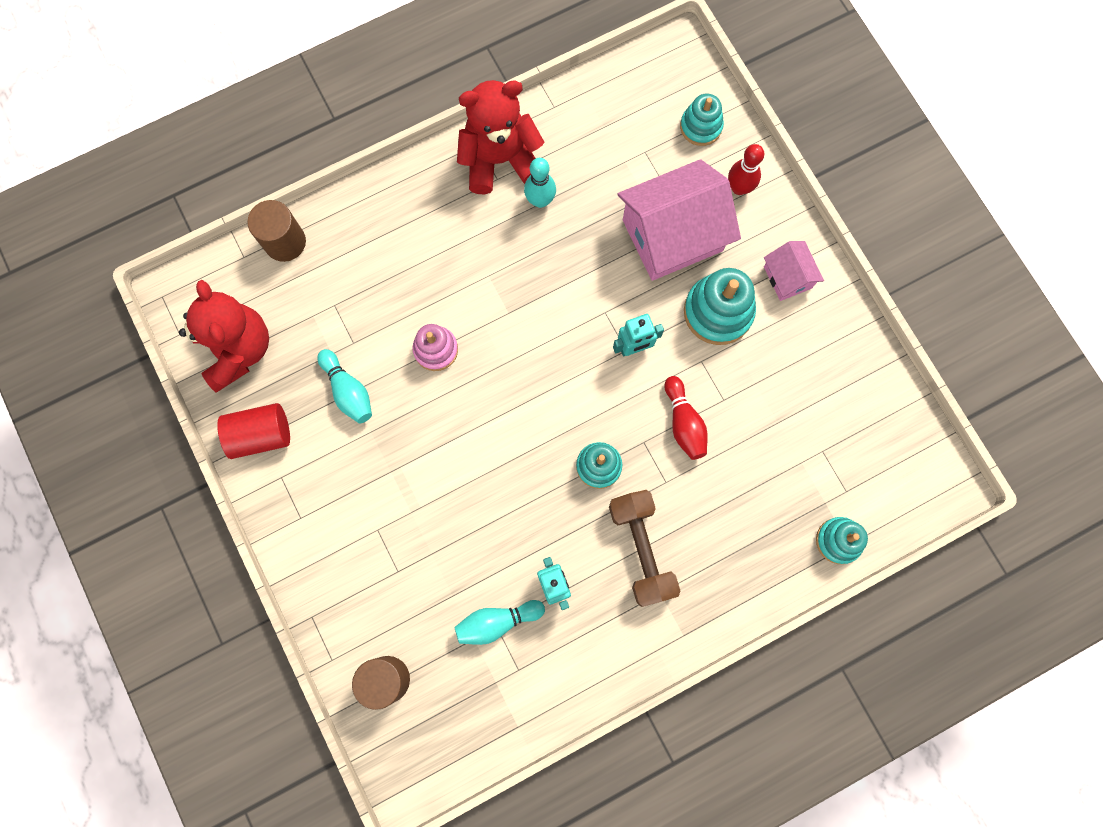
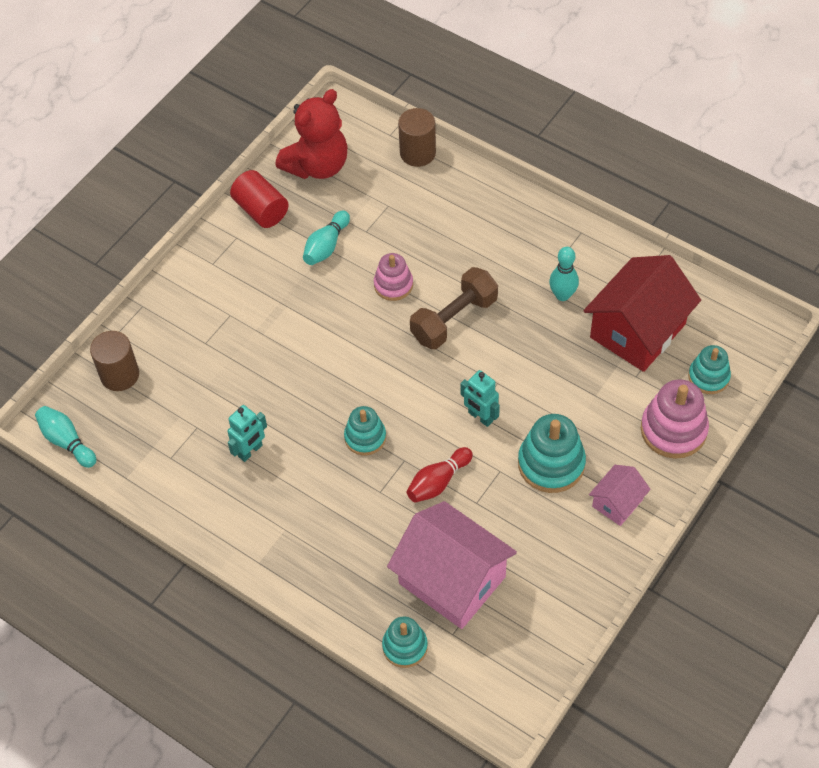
camera: 65 degrees right, 20 degrees down
(497, 622) = (201, 426): turquoise bowling pin -> turquoise bowling pin (67, 441)
(500, 159) = (578, 252): red teddy bear -> none
(618, 157) = (637, 331): none -> red house
(641, 549) = (313, 499): brown dumbbell -> brown dumbbell (454, 319)
(672, 235) = (596, 400): pink house -> pink house (452, 580)
(739, 188) = (673, 430): red bowling pin -> pink stacking toy

